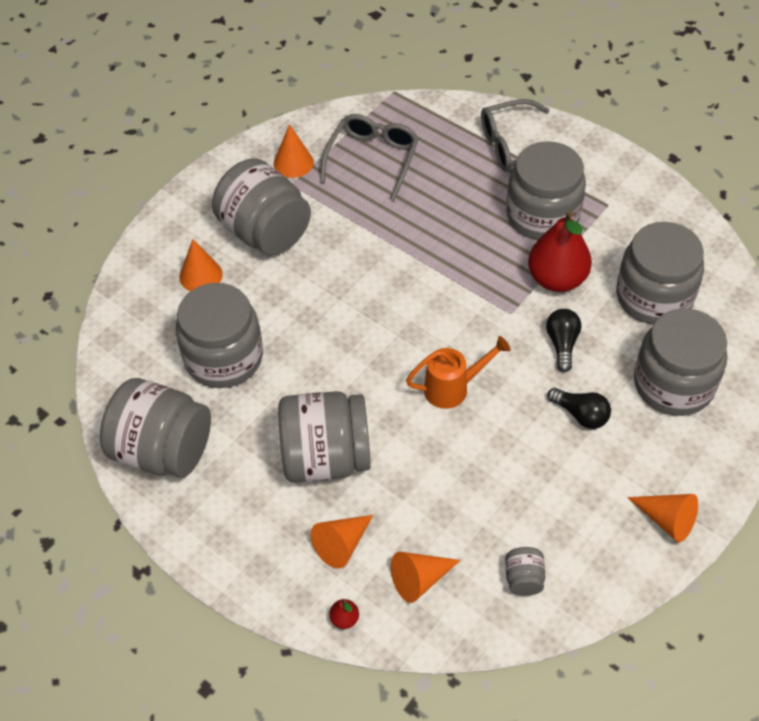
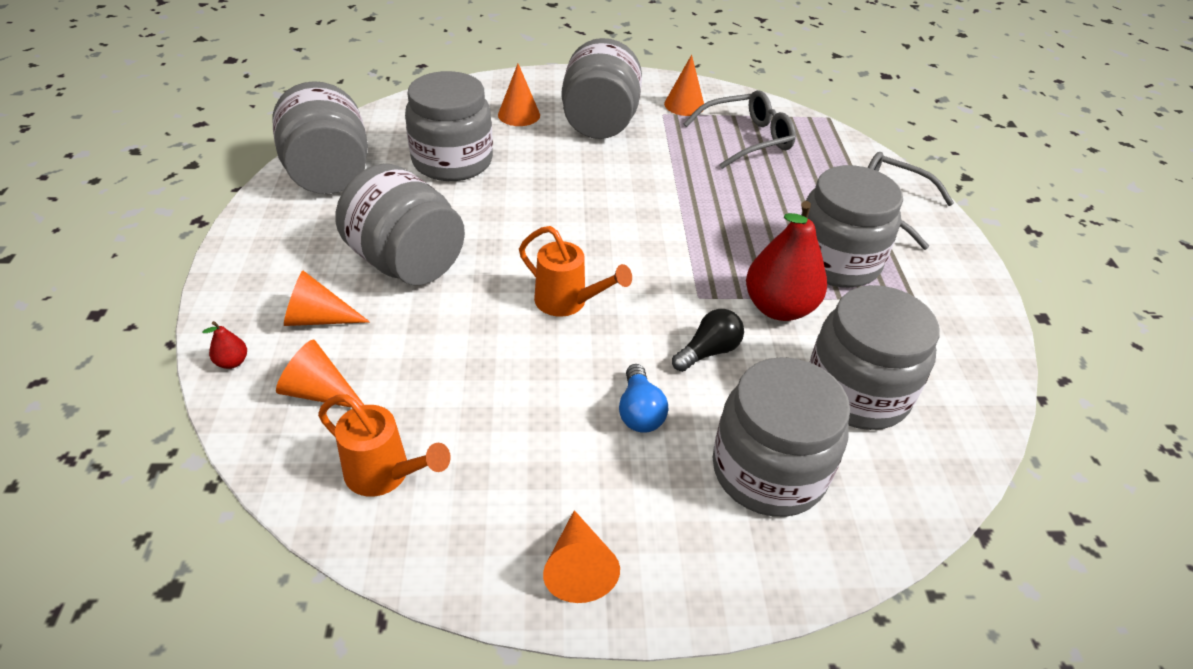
camera: 45 degrees right, 10 degrees down
(523, 579) = (385, 474): grey jar -> orange watering can
(580, 415) = (639, 411): black light bulb -> blue light bulb

